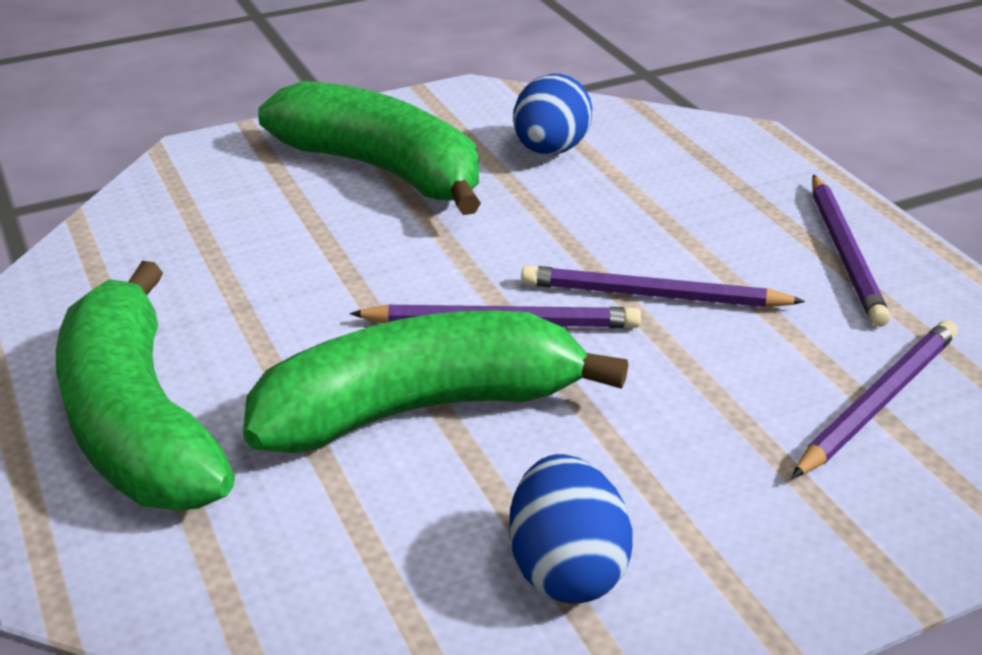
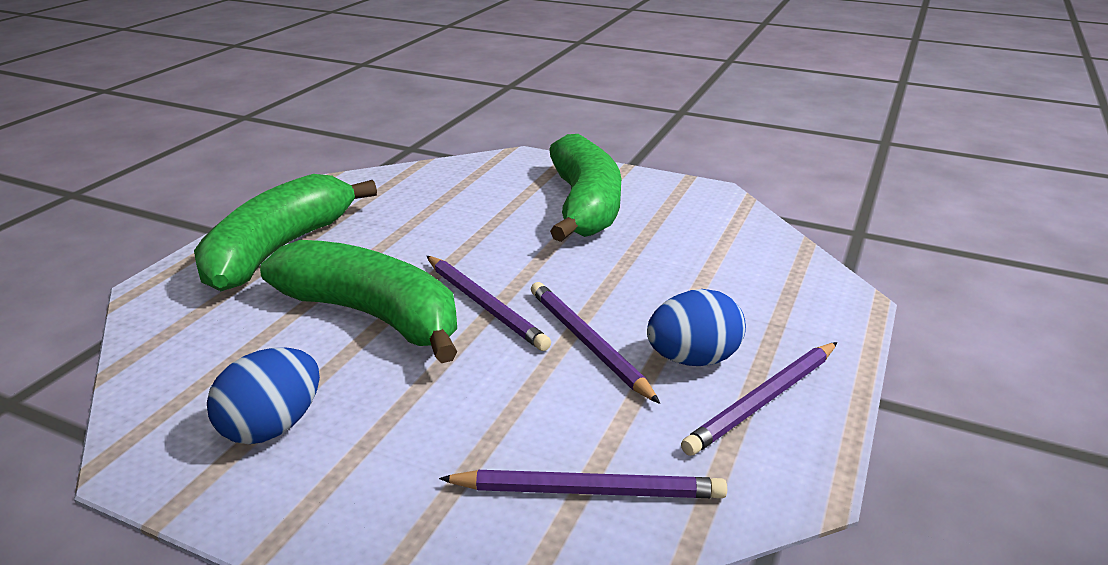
camera: 50 degrees right, 5 degrees down
(550, 150) = (694, 241): blue egg -> blue egg (693, 359)

